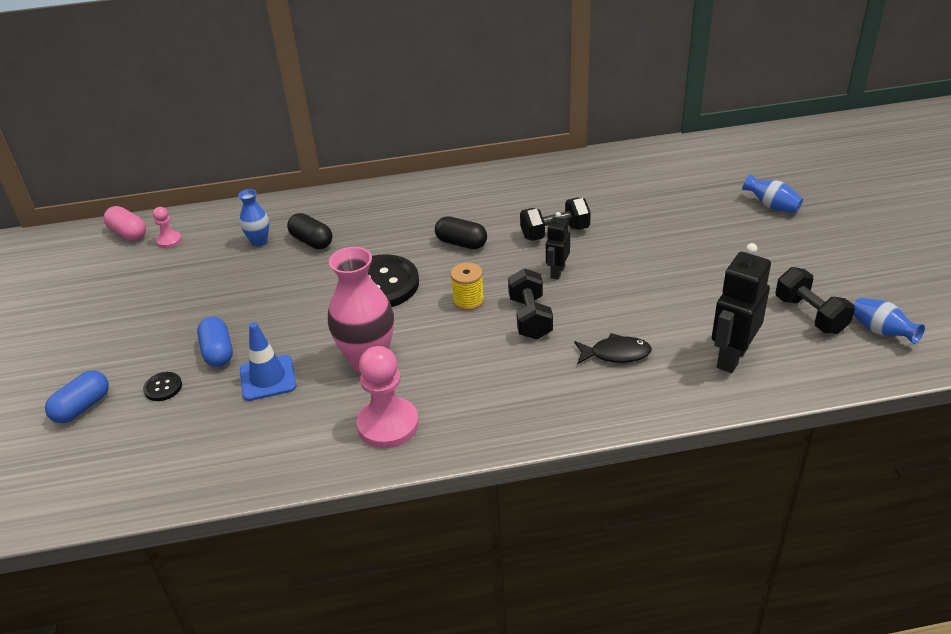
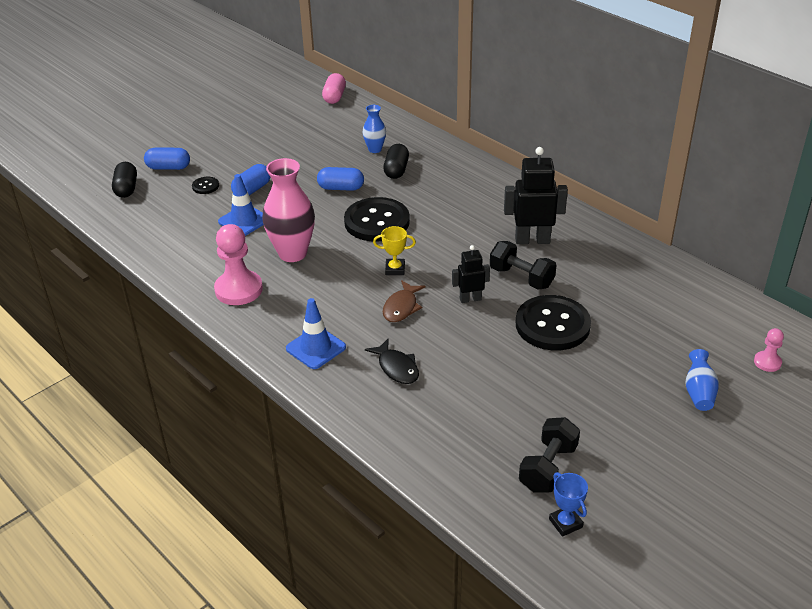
camera: 55 degrees right, 0 degrees up
(169, 241) = (342, 115): pink pawn -> pink pawn (767, 362)
(296, 287) = (341, 188): none -> blue capsule
(461, 243) = (460, 237): black capsule -> black capsule (126, 188)
(468, 300) = (395, 269): yellow spool -> yellow trophy
(530, 318) = (401, 307): black dumbbell -> brown fish
(540, 399) = (316, 348): none -> blue traffic cone
(633, 242) = (552, 325): none -> black button
(731, 357) = (446, 435): black robot -> black robot (532, 240)
(881, 331) = (565, 523): blue vase -> blue trophy

